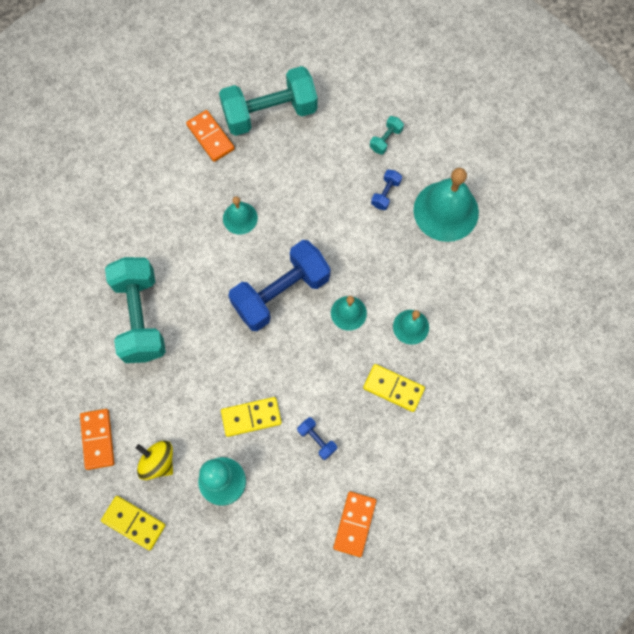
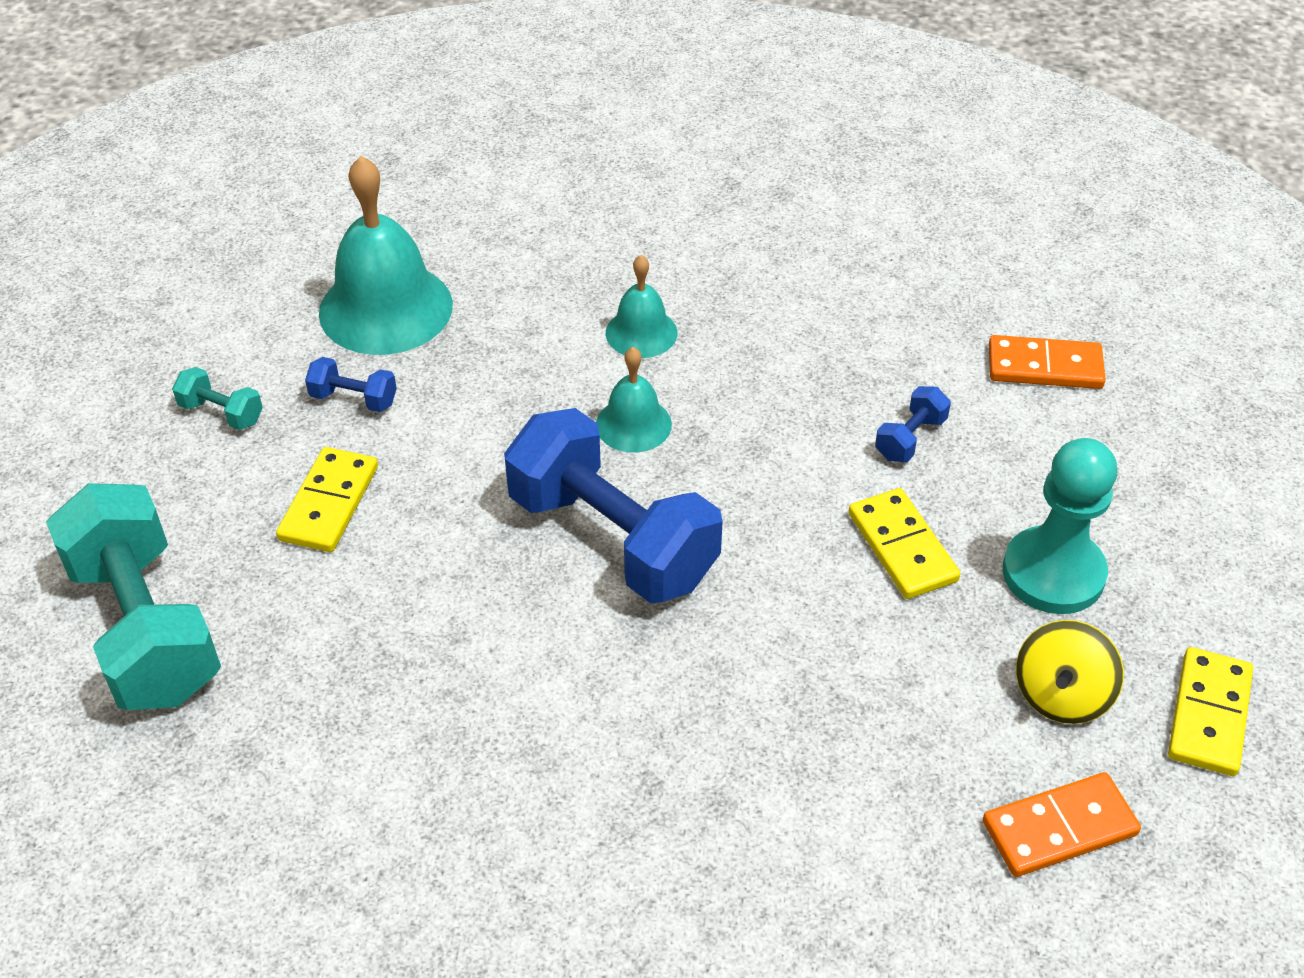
camera: 100 degrees left, 25 degrees down
(140, 317) = (733, 802): turquoise dumbbell -> none
(210, 137) = (215, 742): orange domino -> none
(240, 218) = (438, 642): turquoise bell -> none
(393, 388) = (771, 343): yellow domino -> yellow domino (329, 503)

